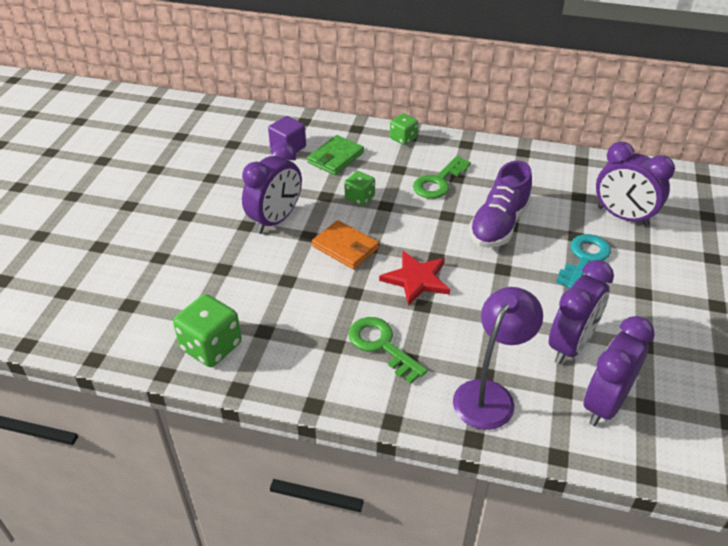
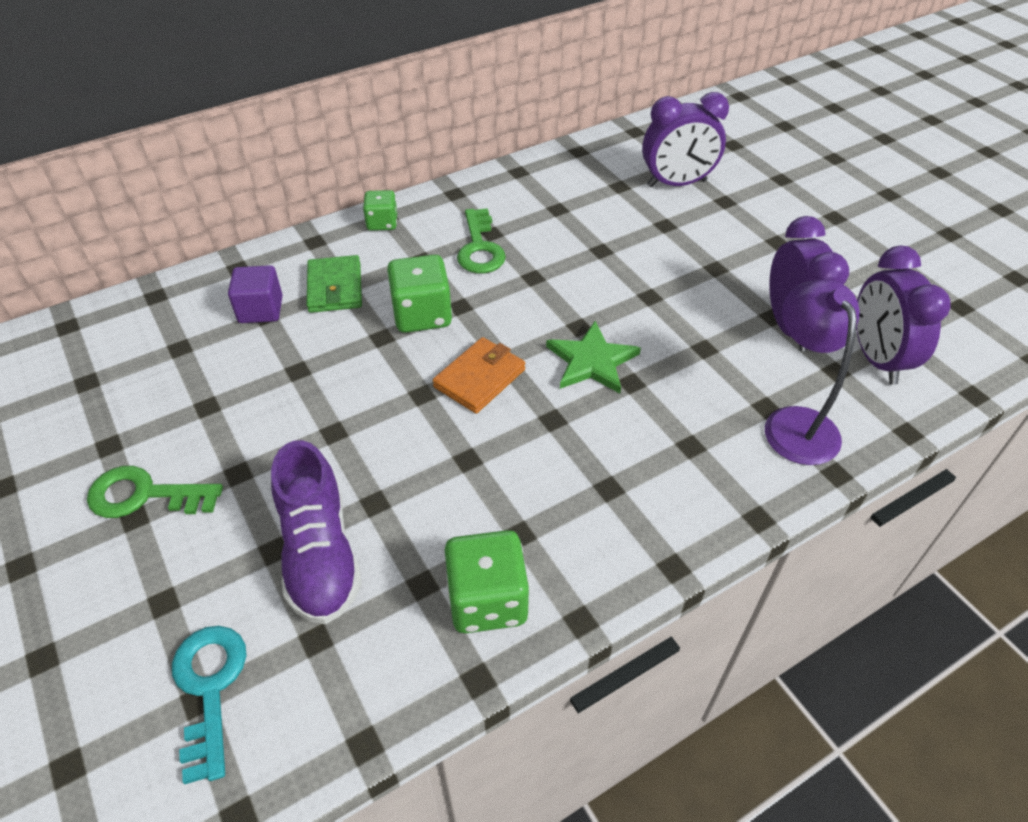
camera: 45 degrees left, 5 degrees up
(275, 220) = (361, 402): purple clock -> none
(345, 247) = (479, 378): orange wallet -> orange wallet turned 45 degrees counterclockwise
(359, 198) = (422, 315): green dice -> green dice, size x1.65
(382, 346) = (651, 452): green key -> green key (145, 495)
(416, 279) = (592, 361): red star -> green star
(499, 224) = (591, 256): purple shoe -> purple shoe (320, 553)
(584, 259) = (698, 241): turquoise key -> turquoise key (210, 688)

